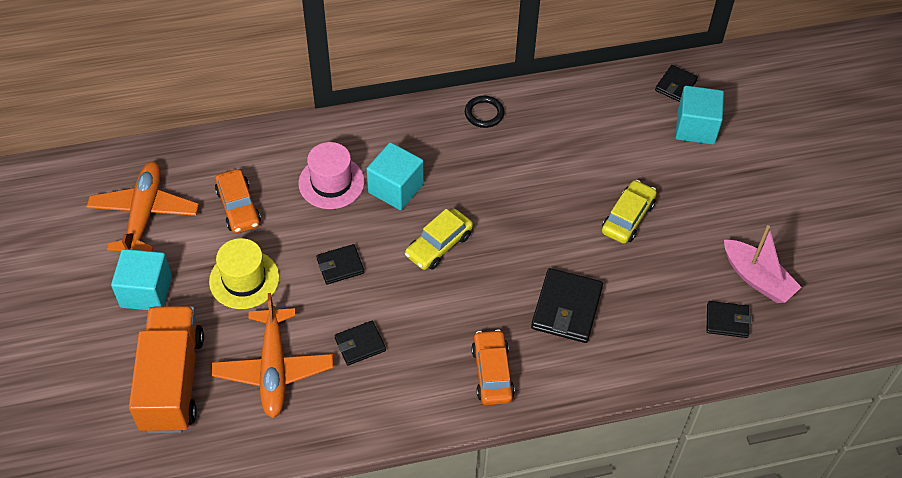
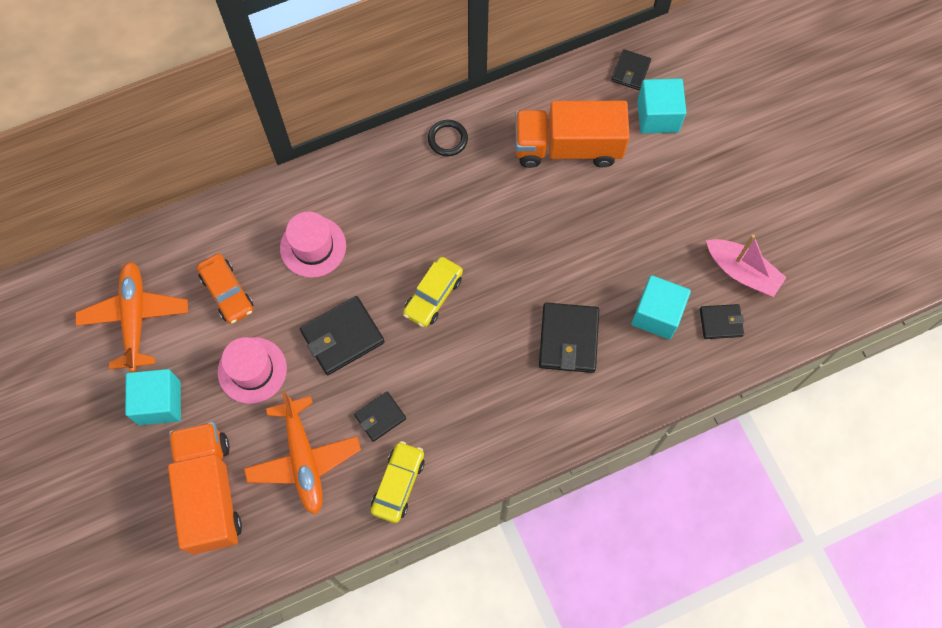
camera: 10 degrees left, 15 degrees up
(244, 279) = (252, 370): yellow hat -> pink hat
(340, 266) = (342, 337): black wallet -> black wallet, size x1.68
(395, 188) = (378, 241): turquoise cube -> turquoise cube (657, 314)
(492, 373) = (511, 421): orange car -> none
(600, 139) = (567, 147): none -> orange truck
(628, 218) = (609, 230): yellow car -> yellow car (398, 484)

